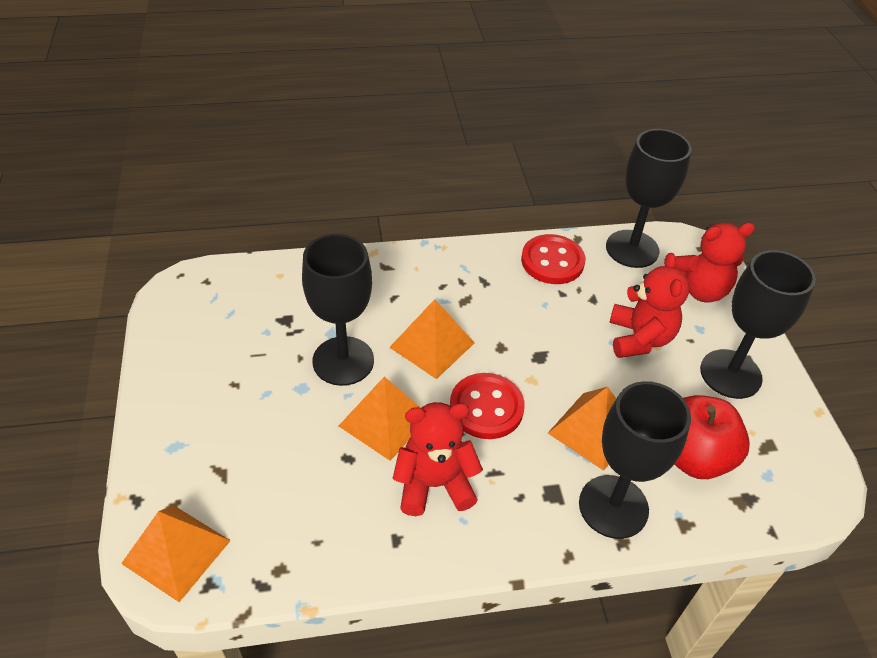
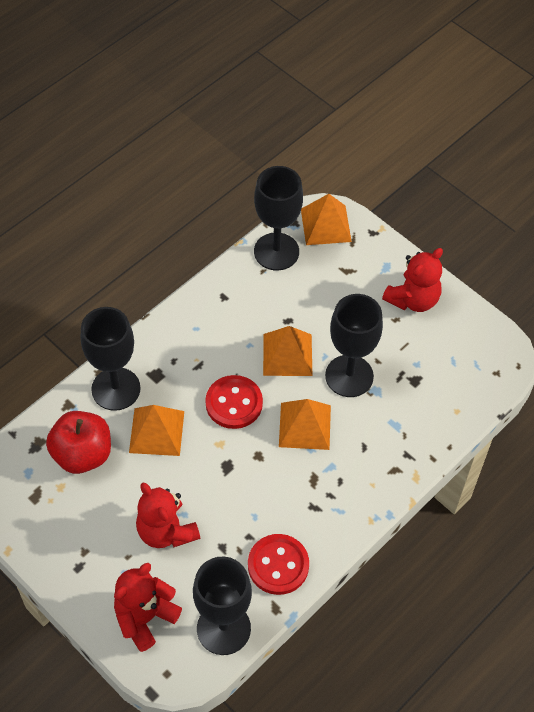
camera: 145 degrees right, 10 degrees up
(434, 484) = (227, 337): red teddy bear -> red teddy bear (413, 299)
(730, 374) = (84, 542): black goblet -> black goblet (276, 251)

